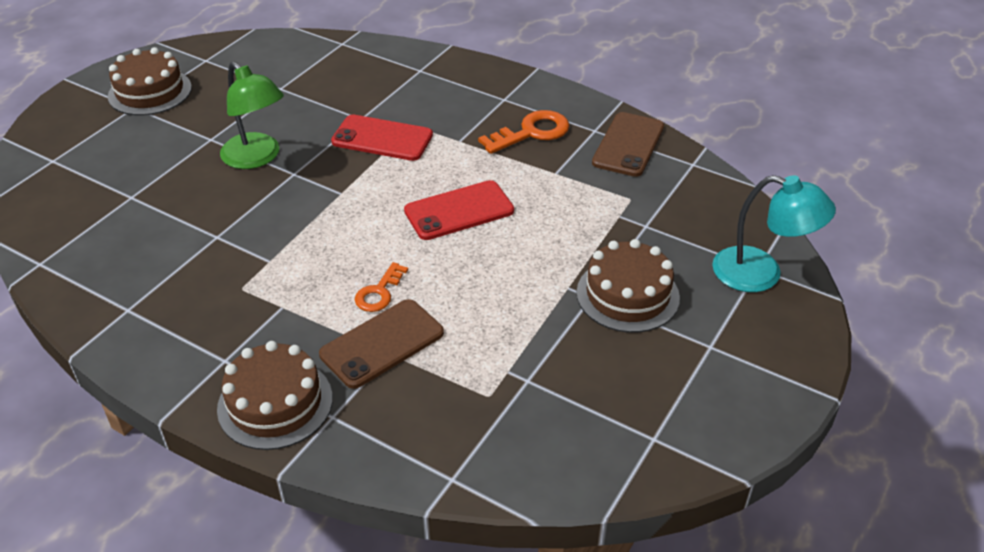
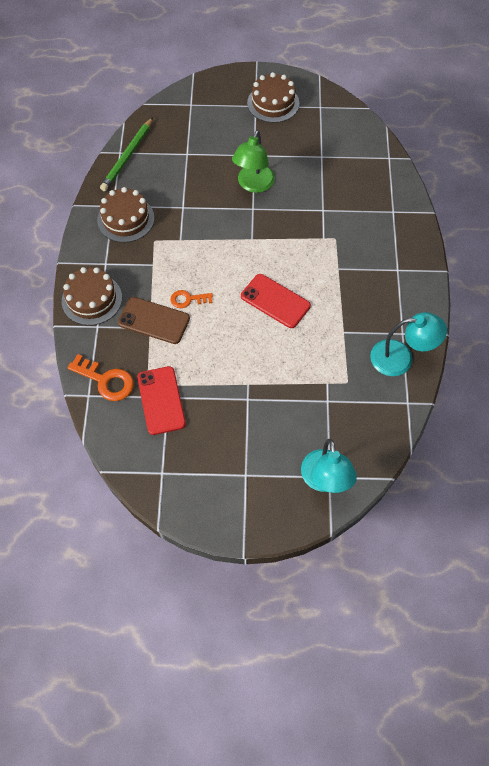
camera: 60 degrees right, 20 degrees up
(58, 257) = (128, 156): none -> green pencil
(382, 138) = (312, 230): red phone -> red phone (161, 400)
(531, 132) = (374, 301): orange key -> orange key (106, 380)
(627, 295) = (260, 416): brown cake -> brown cake (126, 219)
(628, 145) = (401, 358): brown phone -> turquoise lamp

